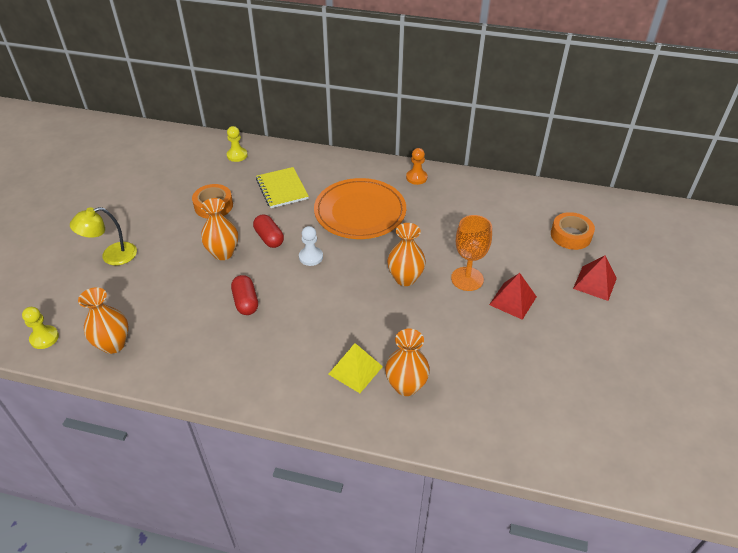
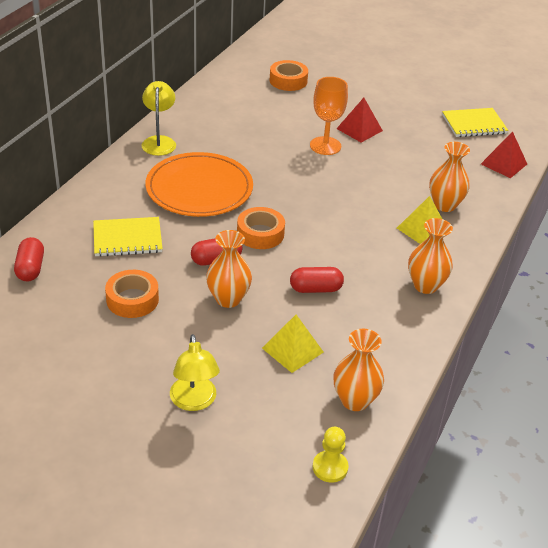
camera: 80 degrees left, 5 degrees down
(169, 299) = (292, 350): none -> yellow pyramid
(237, 155) = (30, 268): yellow pawn -> red capsule
(311, 257) = (260, 234): white pawn -> orange tape
(405, 278) = (313, 180): orange vase -> orange vase (425, 285)
(416, 178) = (159, 141): orange pawn -> yellow lamp
(589, 404) = (474, 124): none -> yellow notebook
(595, 283) = (350, 86): red pyramid -> red pyramid (504, 164)

